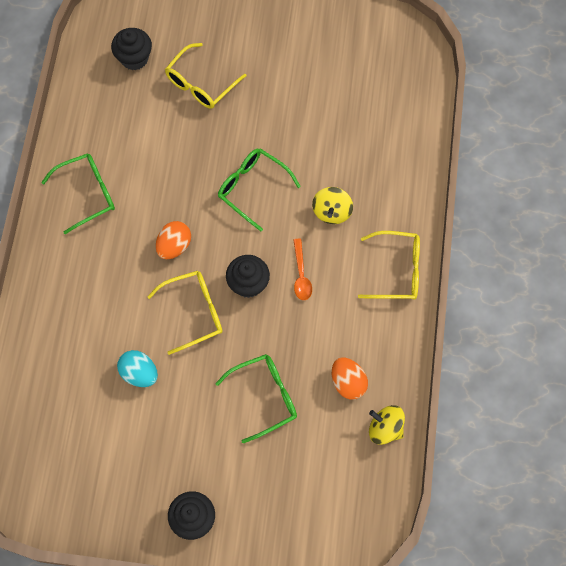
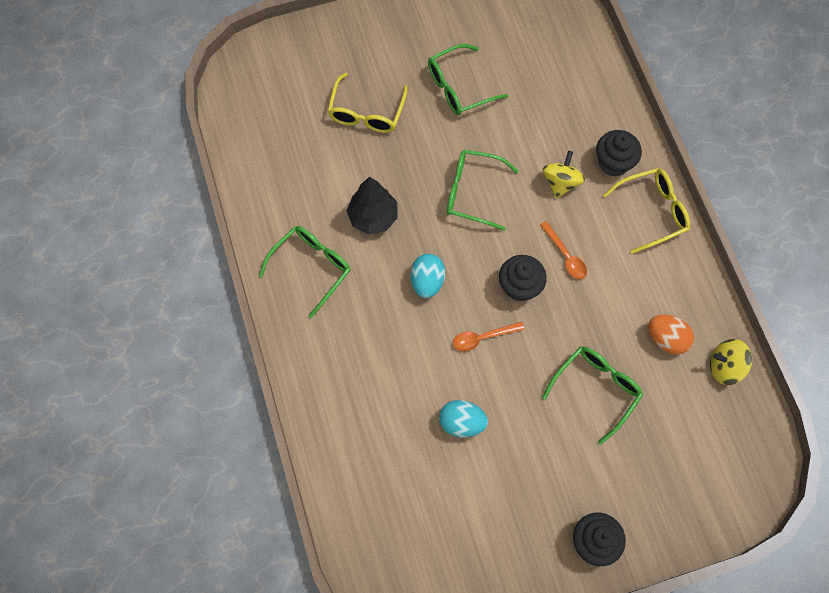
camera: 25 degrees left, 0 degrees up
(134, 58) = (286, 114): black cupcake -> black cupcake (613, 163)
(159, 174) = (373, 217): none -> black tree
(174, 246) = (427, 281): orange egg -> turquoise egg
(194, 312) = (482, 337): yellow glasses -> orange spoon
(289, 94) = (458, 87): none -> green glasses
(332, 212) = (561, 182): yellow spinning top -> yellow spinning top turned 150 degrees counterclockwise

